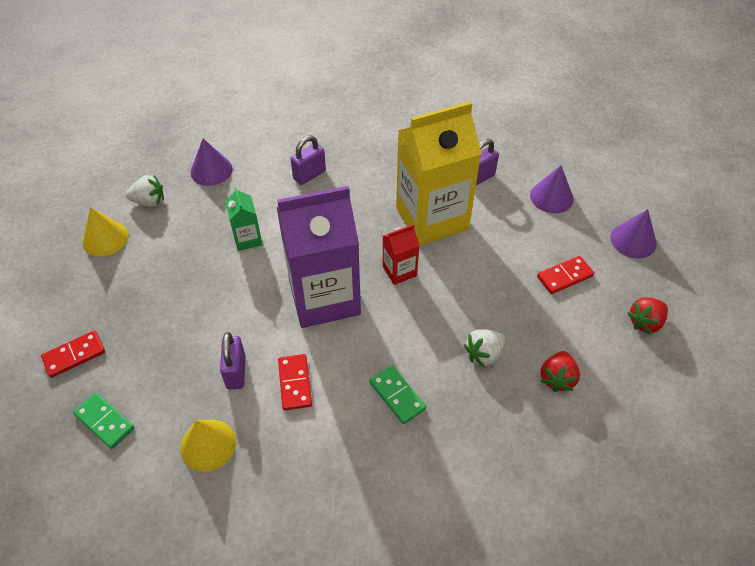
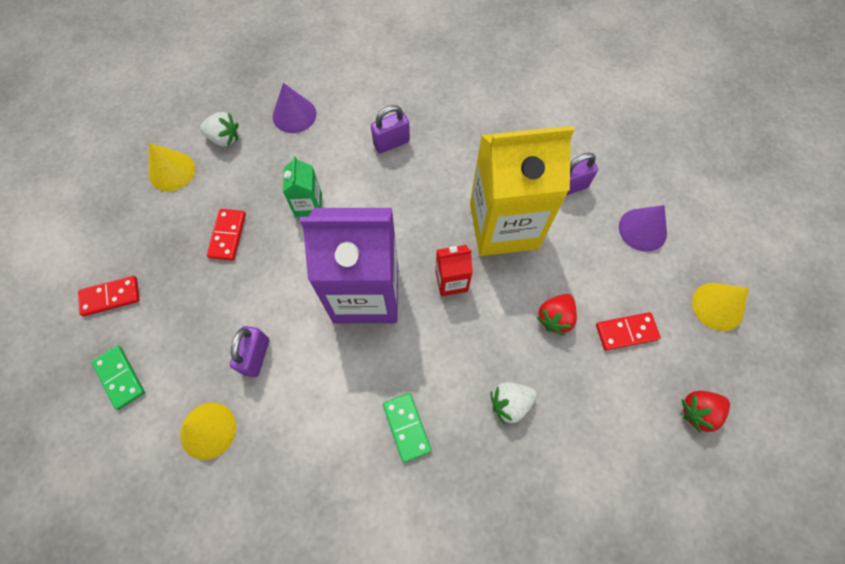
camera: 15 degrees right, 15 degrees up
(295, 383) = (309, 385): red domino -> red domino (228, 235)
(557, 378) = (579, 453): red strawberry -> red strawberry (555, 318)
(633, 240) = (718, 306): purple cone -> yellow cone

